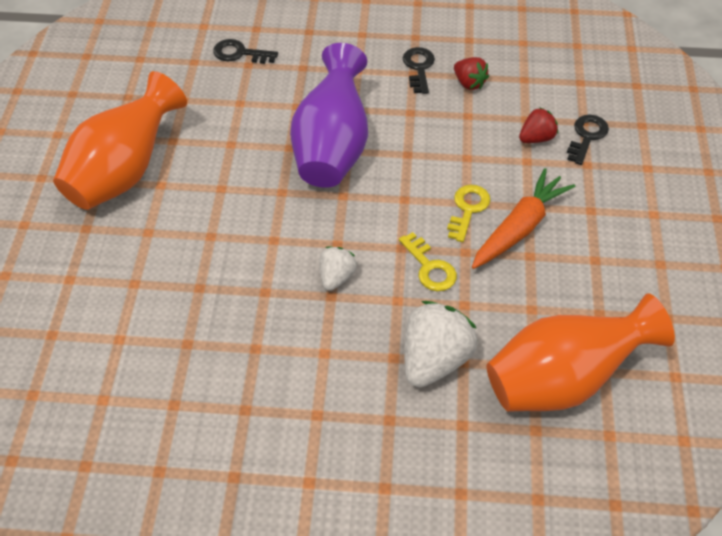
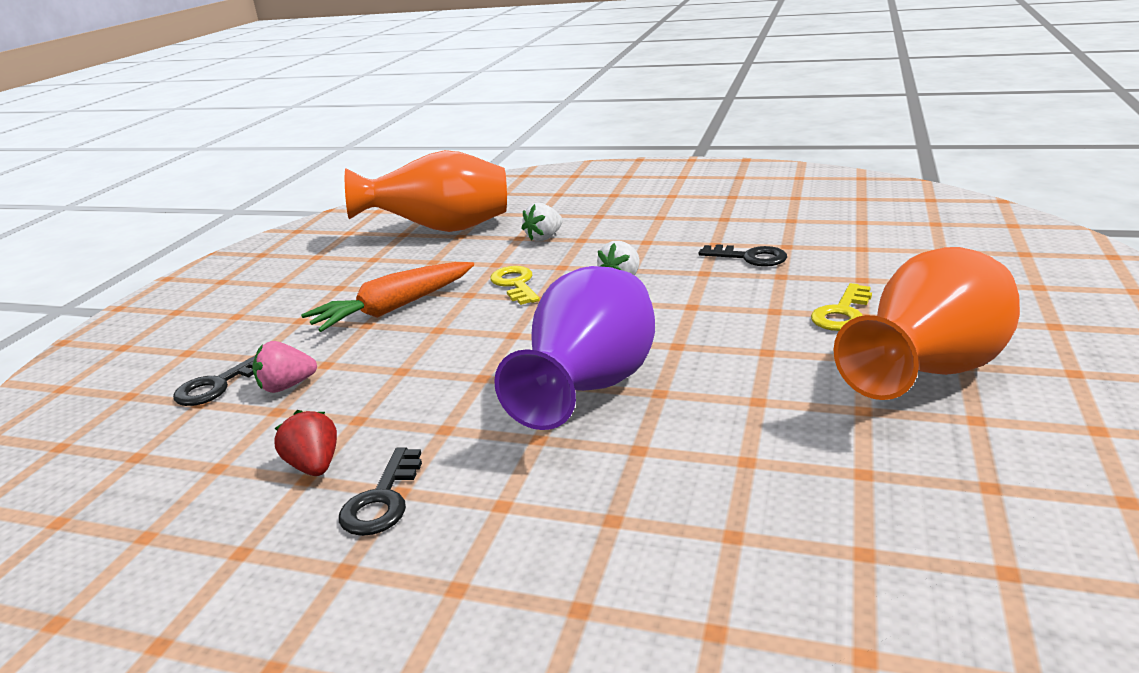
camera: 165 degrees left, 25 degrees down
(240, 53) = (753, 562): black key -> black key (749, 257)
(434, 360) = (544, 238): white strawberry -> white strawberry, size x0.56
(468, 209) = (440, 323): yellow key -> yellow key (842, 313)
(536, 138) = (287, 386): red strawberry -> pink strawberry

